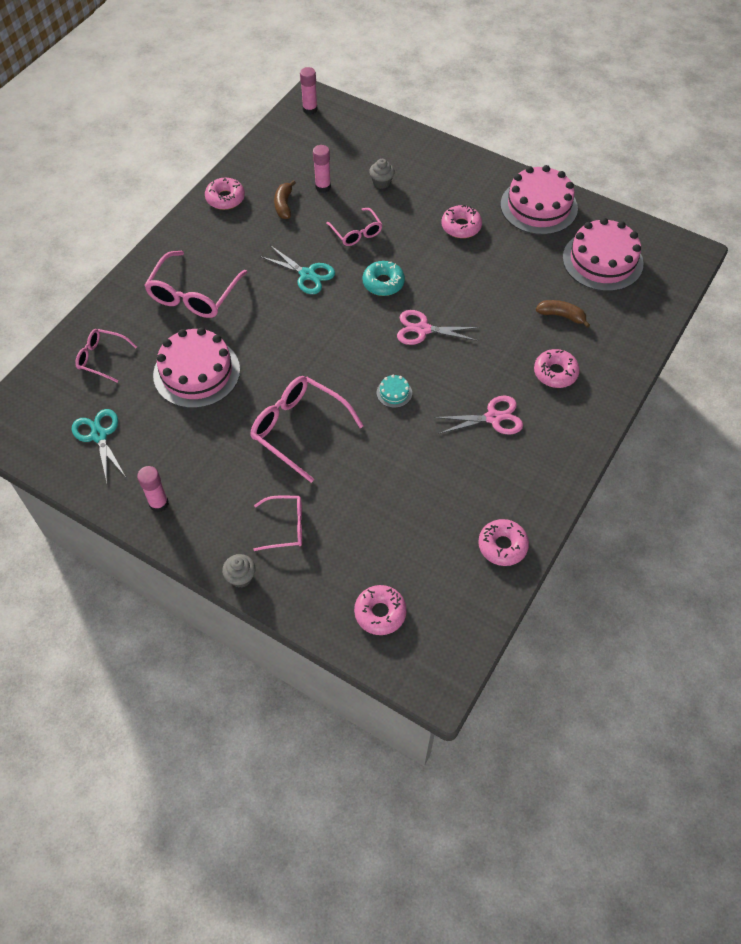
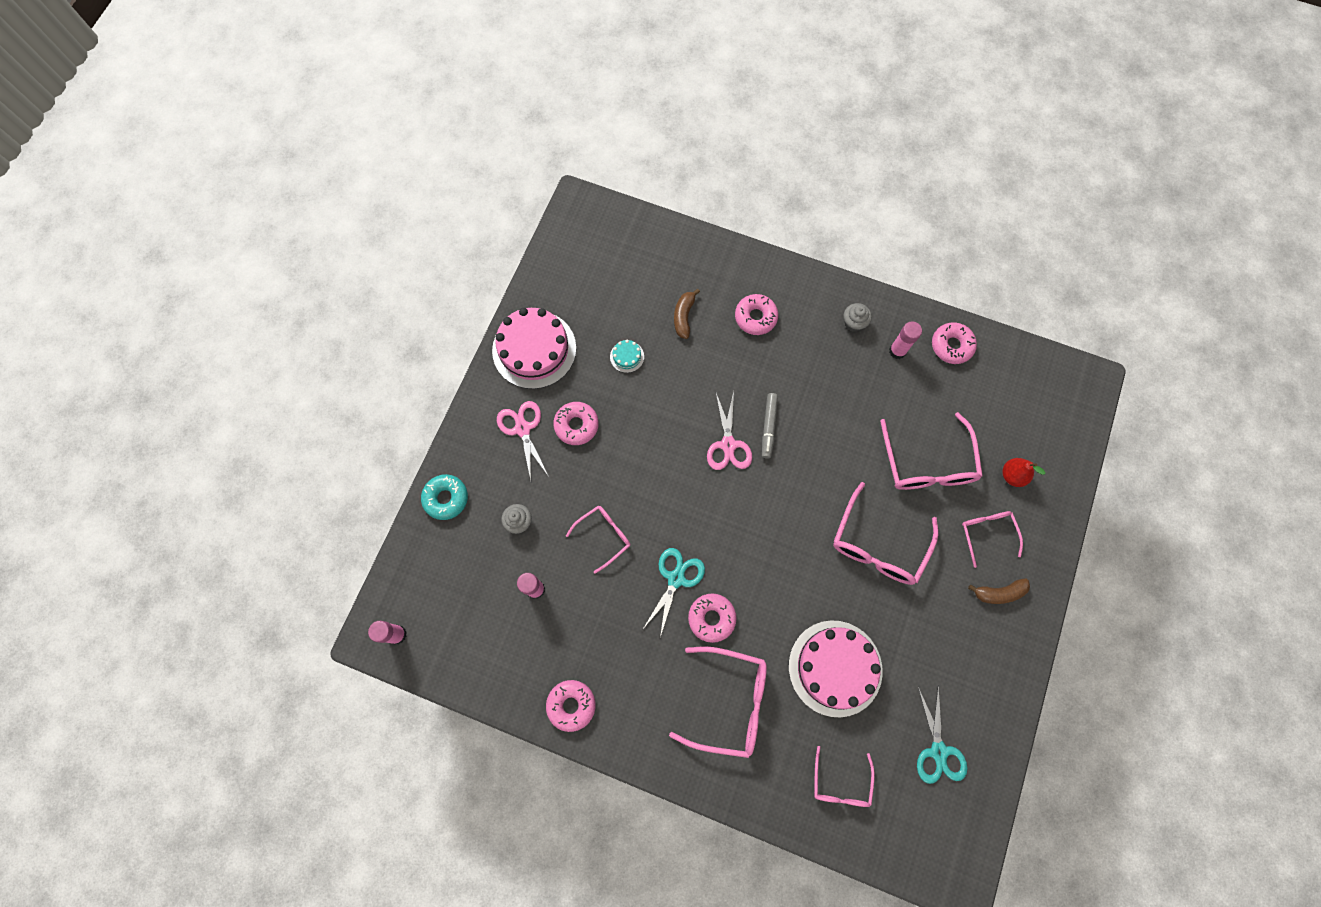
camera: 100 degrees left, 15 degrees up
(99, 435) = (938, 751): turquoise scissors -> turquoise scissors turned 60 degrees counterclockwise
(159, 503) = (998, 662): pink glue stick -> pink glue stick (897, 351)
(241, 577) = (1048, 562): grey cupcake -> grey cupcake (853, 323)
(284, 205) = (572, 629): brown banana -> brown banana (999, 593)
(341, 567) = (1012, 475): none -> red pear
(371, 490) = (927, 463): none -> pink glasses
(380, 613) = (1043, 436): pink donut -> pink donut (711, 618)
(383, 283) = (673, 494): turquoise donut -> turquoise donut (446, 498)
(394, 393) = (813, 460): turquoise cake -> turquoise cake (627, 356)
(435, 363) = (768, 427): none -> grey marker
(493, 417) = (820, 366): pink scissors -> pink scissors (522, 428)
(602, 261) = (603, 283): pink cake -> none

